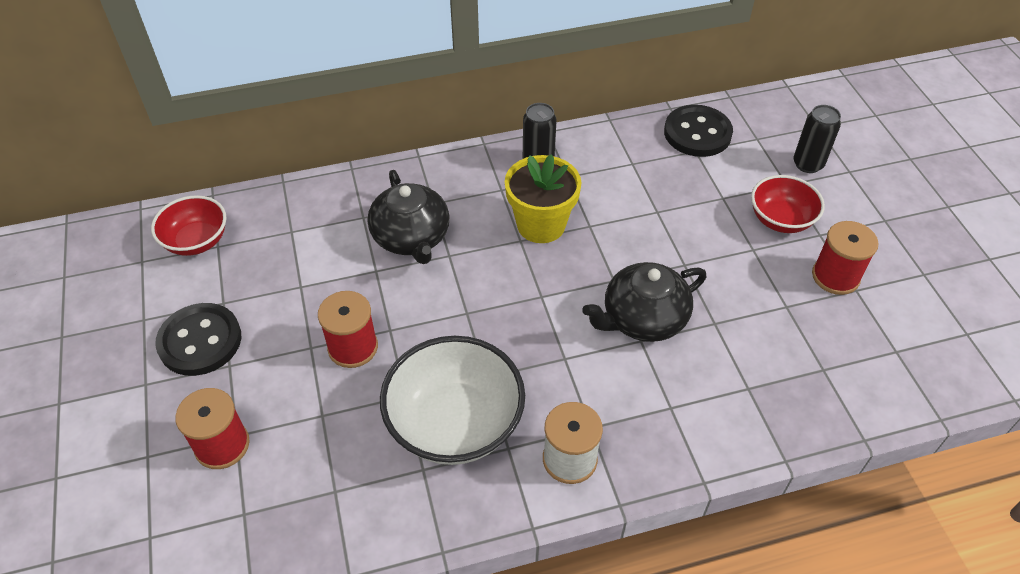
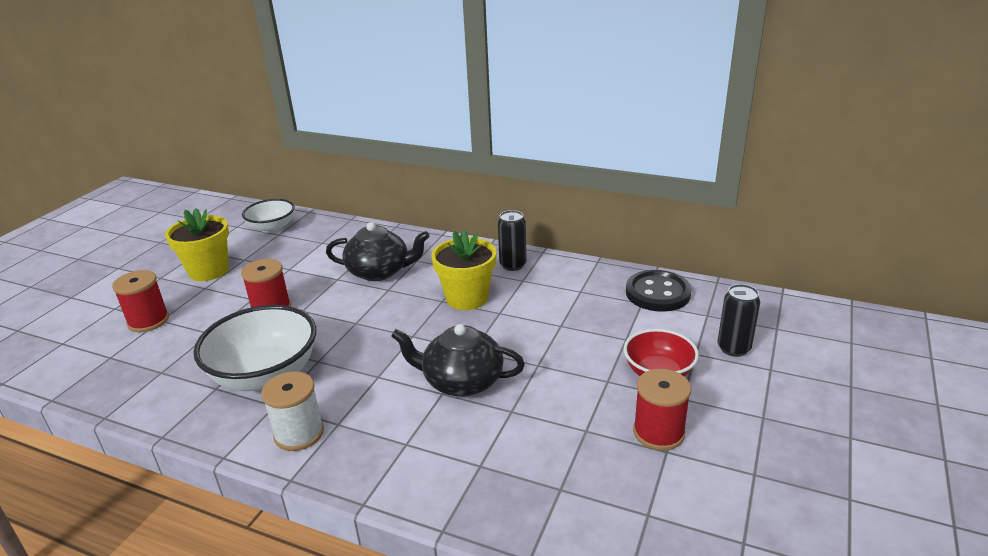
camera: 40 degrees right, 20 degrees down
(196, 241) = (272, 228): red bowl -> white bowl
(200, 341) = (209, 271): black button -> yellow flower pot
(411, 237) = (379, 271): black teapot -> black teapot turned 105 degrees counterclockwise

